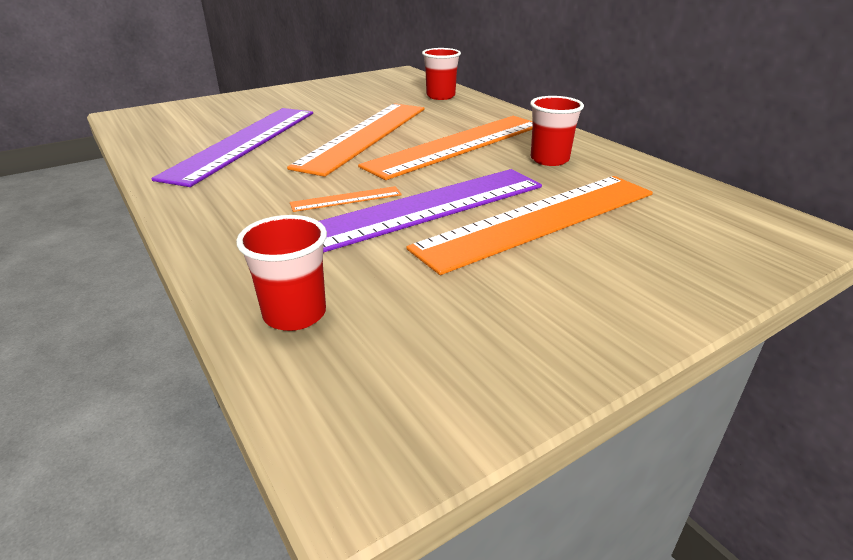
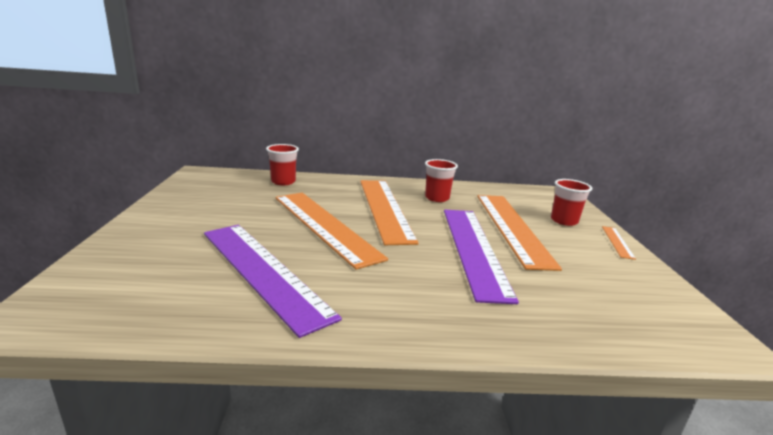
camera: 60 degrees left, 10 degrees down
(295, 314) = (589, 325): red cup -> red cup (564, 221)
(346, 199) = (436, 265): orange ruler -> orange ruler (617, 242)

